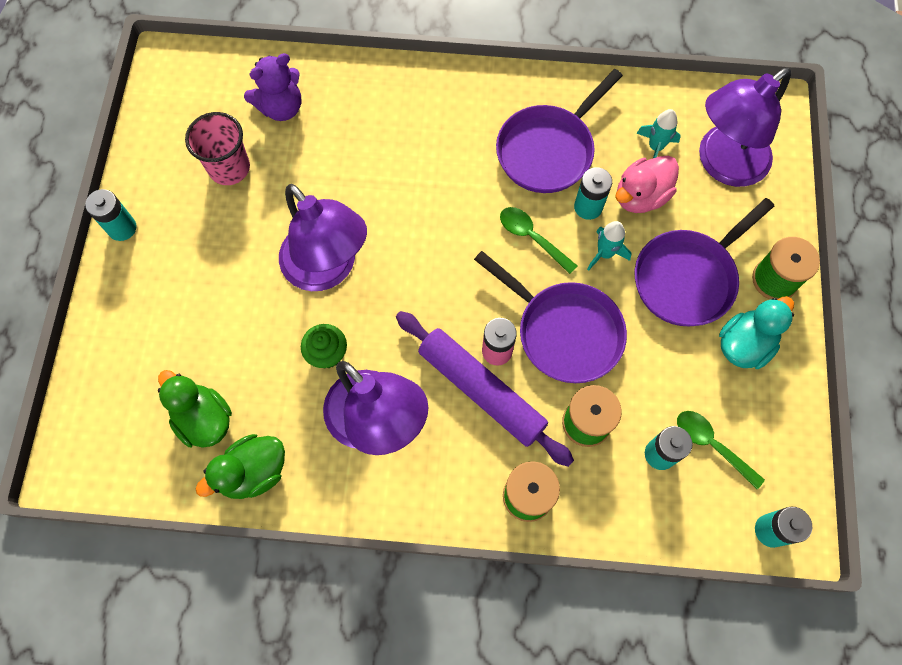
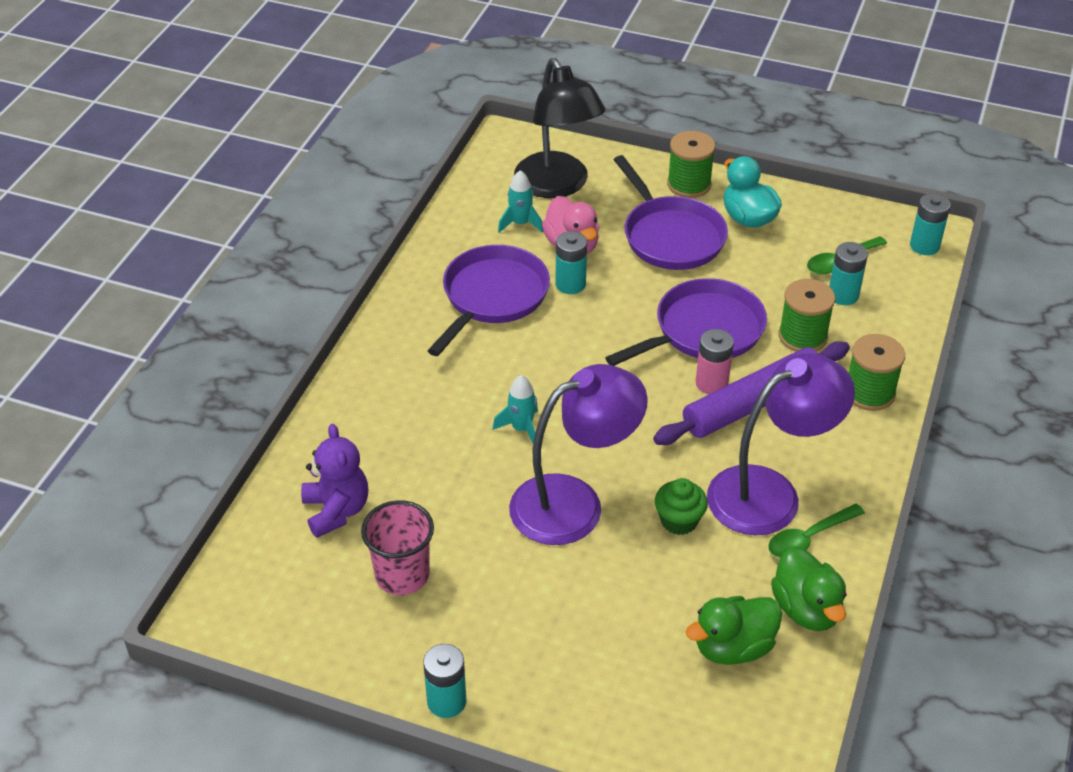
camera: 75 degrees left, 25 degrees down
(531, 237) = (591, 332): green spoon -> green spoon (808, 538)
(549, 150) = (492, 297): purple pan -> purple pan turned 120 degrees counterclockwise
(605, 253) = (626, 284): turquoise rocket -> turquoise rocket (521, 429)
(722, 164) = (557, 186): purple lamp -> black lamp

